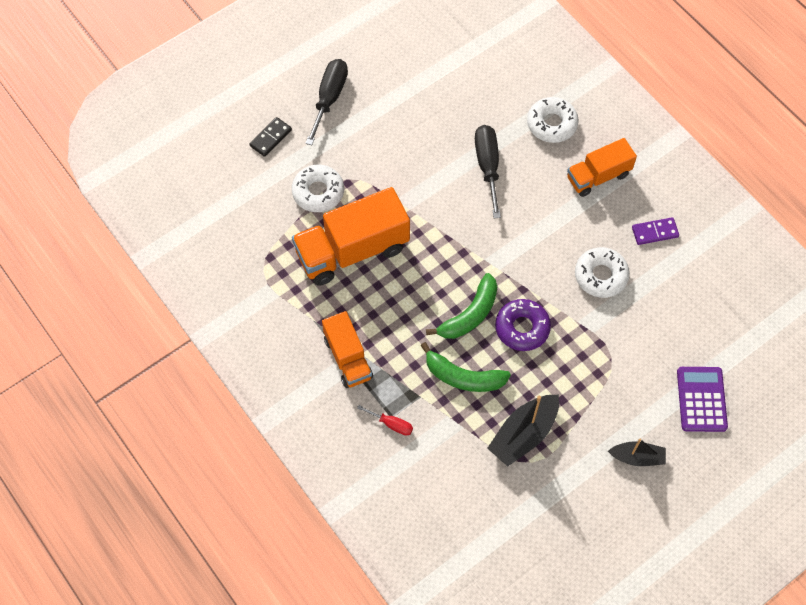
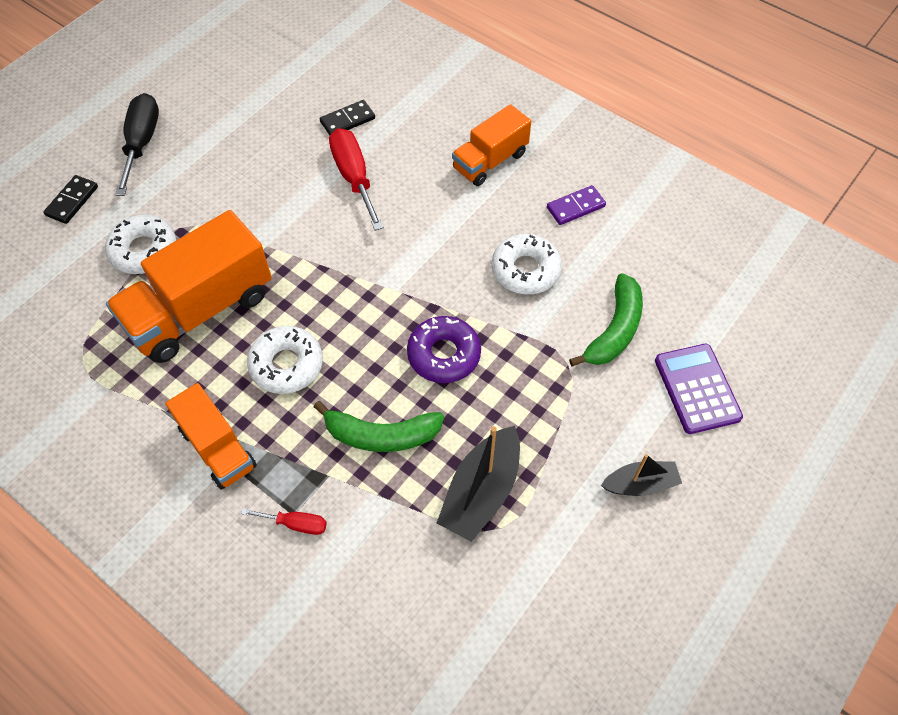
camera: 15 degrees left, 5 degrees down
(470, 315) = (372, 354): green banana -> green banana (614, 330)
(487, 166) = (354, 177): black screwdriver -> red screwdriver
(493, 114) = (347, 120): none -> black domino
(551, 124) = (419, 117): white donut -> white donut (286, 365)

